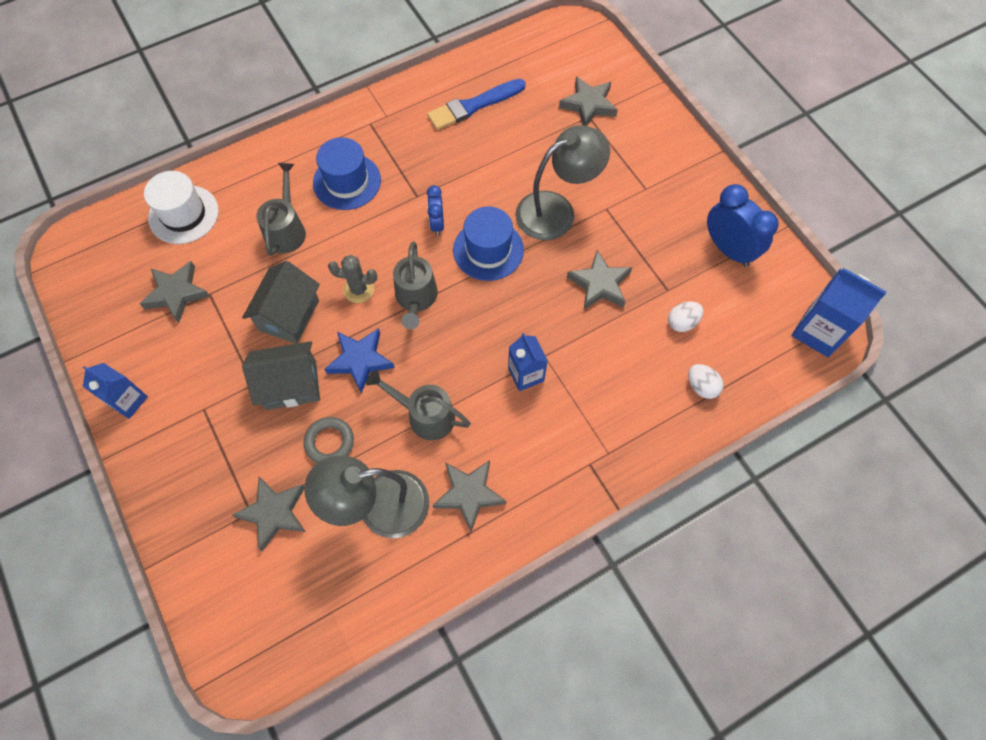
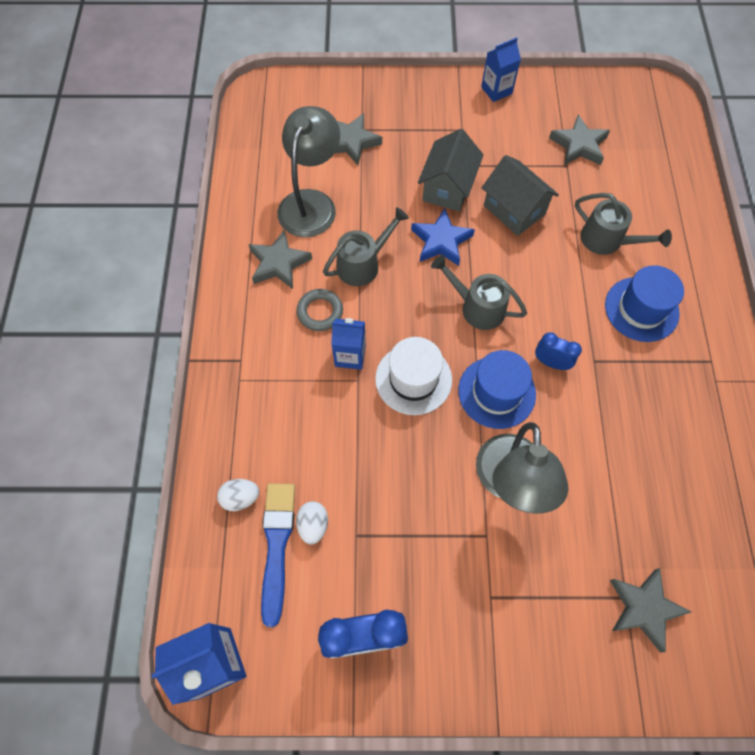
camera: 120 degrees right, 0 degrees up
(183, 214) = (662, 174): white hat -> white hat (413, 379)
(329, 442) = (383, 193): grey ring -> grey ring (320, 312)
(359, 289) = (511, 268): grey cactus -> none
(474, 106) = (695, 475): blue brush -> blue brush (277, 546)
(600, 284) = (401, 472): grey star -> none

